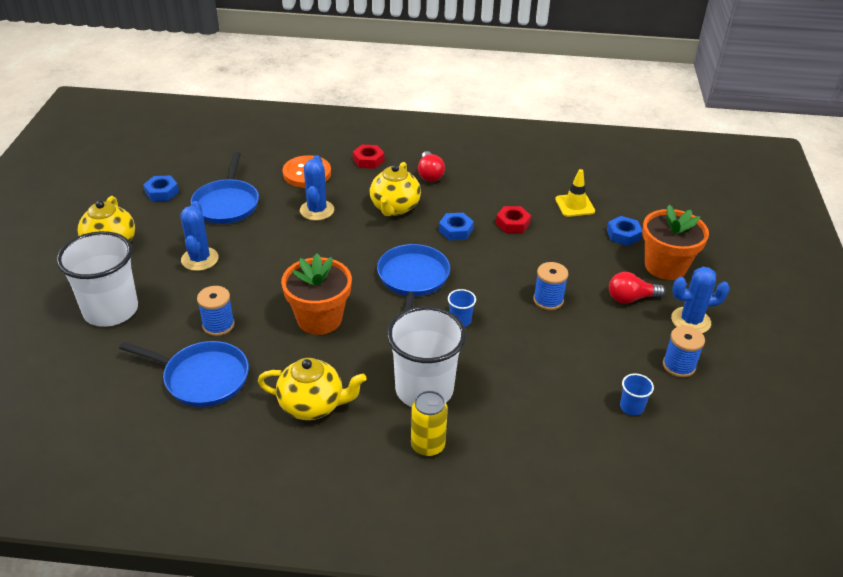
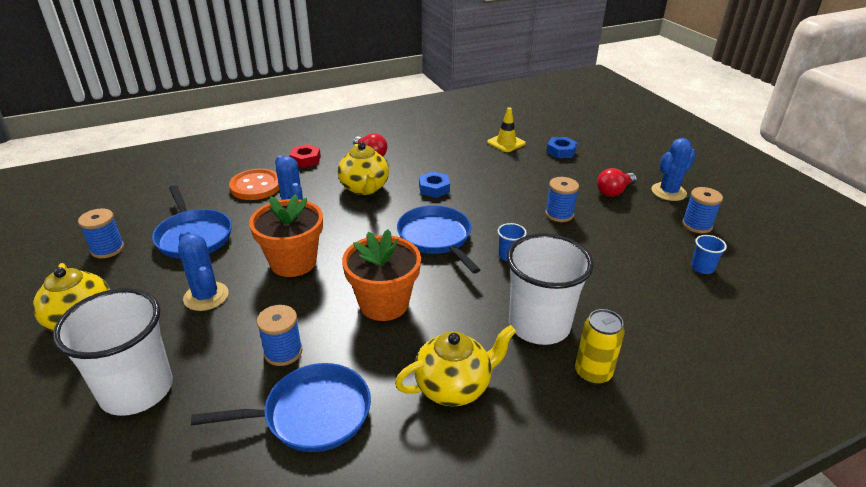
camera: 30 degrees left, 5 degrees down
(162, 192) = (107, 249): blue nut -> blue spool
(512, 223) = (474, 169): red nut -> none
(665, 266) = (611, 162): orange flower pot -> orange flower pot (293, 262)

